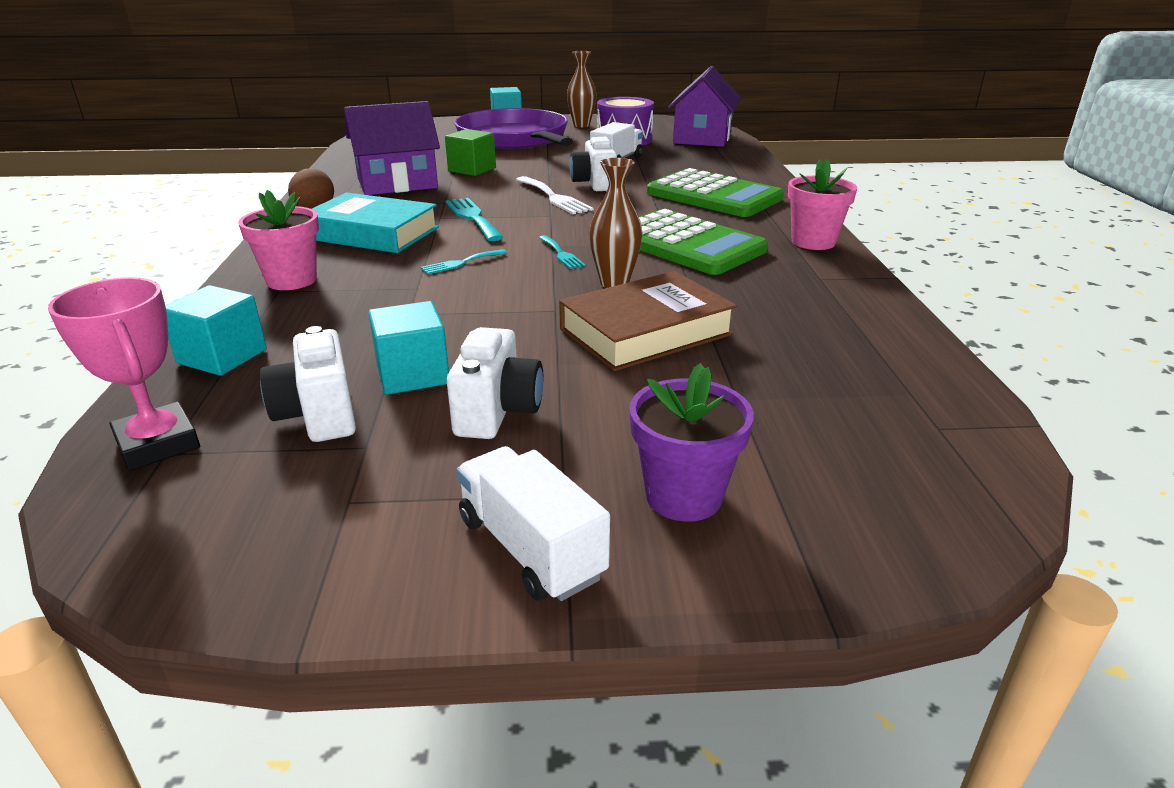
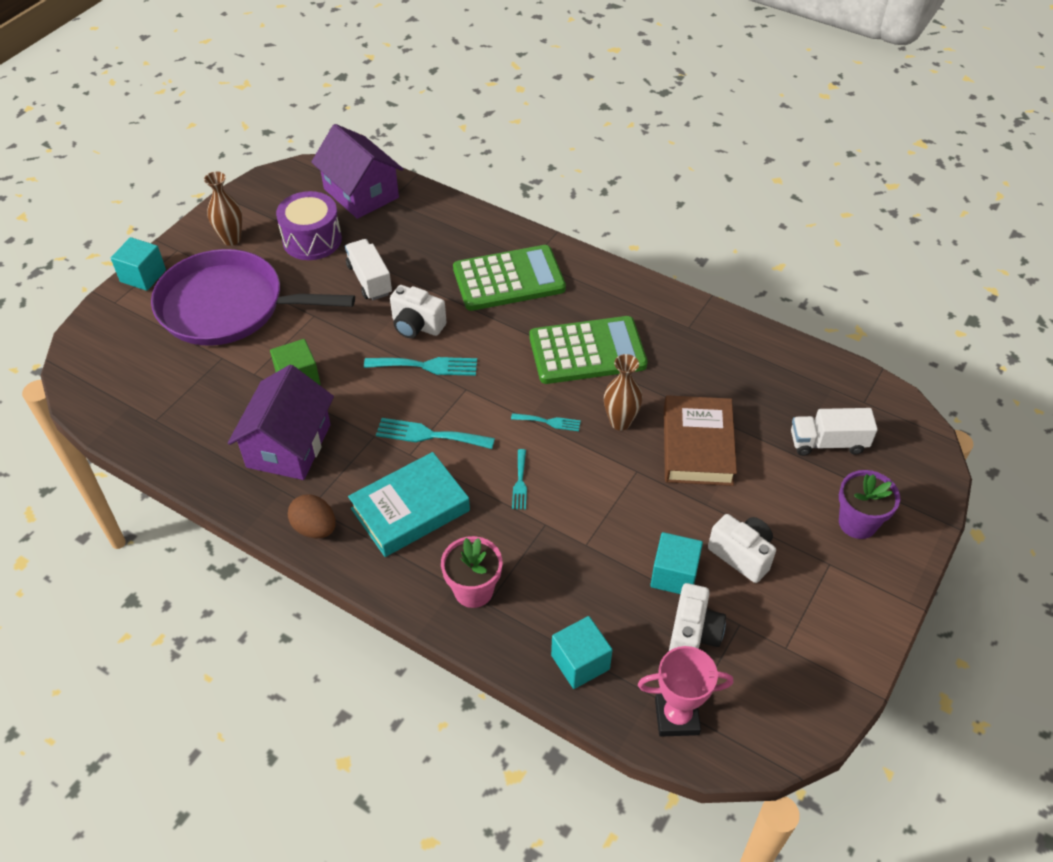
camera: 55 degrees left, 20 degrees up
(318, 415) = (693, 634): white camera -> white camera turned 90 degrees counterclockwise
(530, 548) = (861, 594): white truck -> white truck (828, 443)
(554, 197) = (426, 366): white fork -> turquoise fork
(813, 242) = (635, 291): pink flower pot -> none

